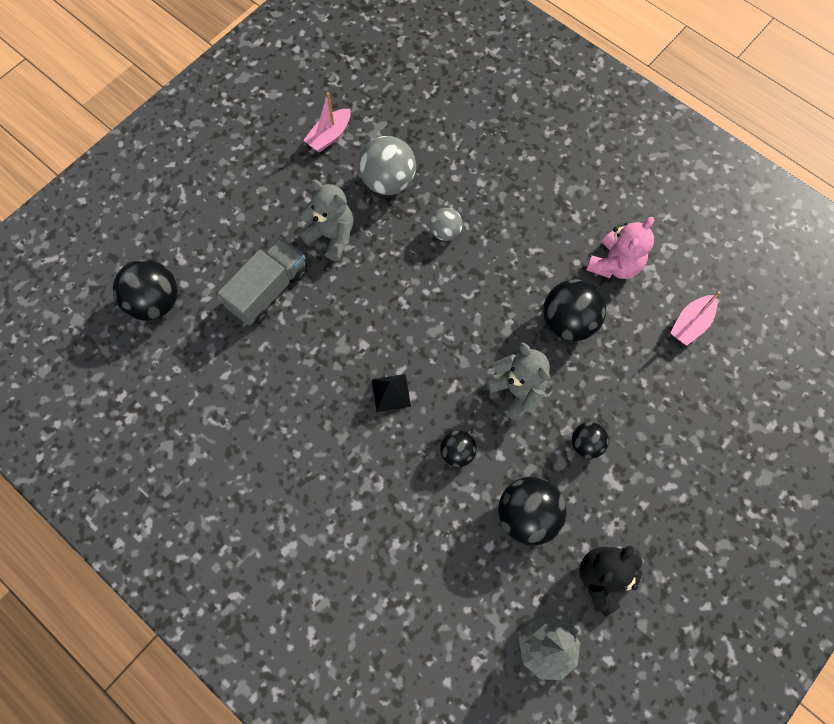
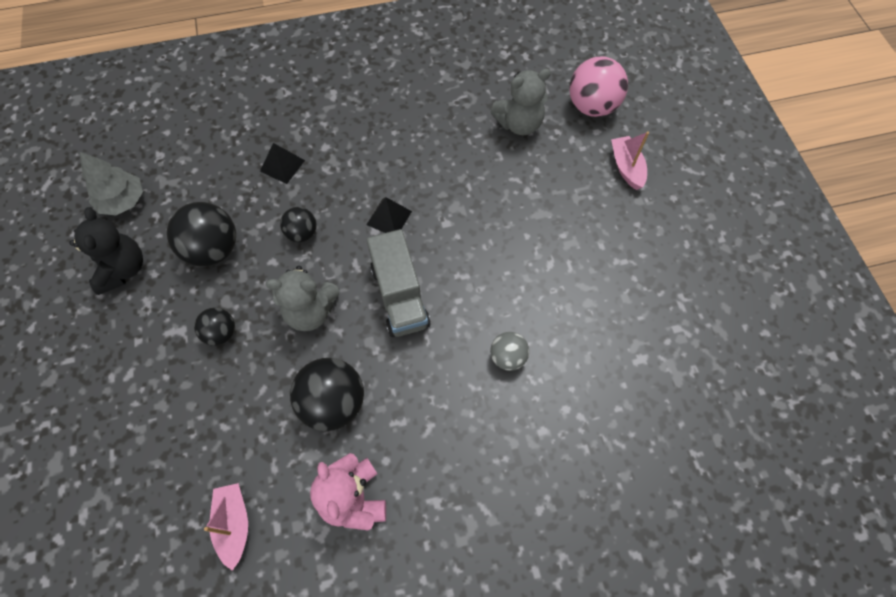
camera: 125 degrees right, 5 degrees down
(155, 302) = (592, 107): black ball -> pink ball
(268, 290) = (548, 184): grey truck -> grey truck (400, 296)
(329, 136) = (691, 321): pink boat -> pink boat (626, 167)
(331, 236) = (570, 258): grey teddy bear -> grey teddy bear (519, 124)
(388, 181) = (601, 342): grey ball -> none
(404, 527) = (282, 165): none -> black pyramid

